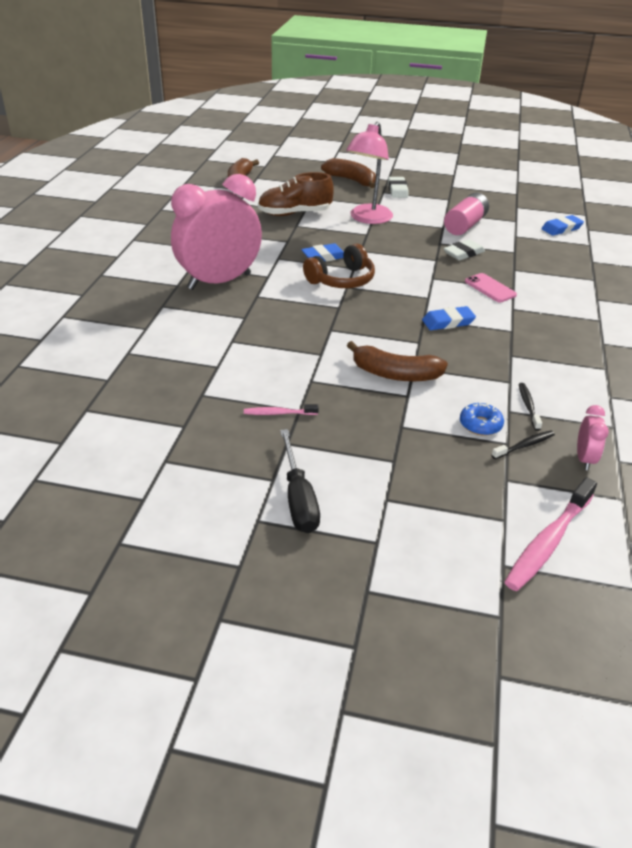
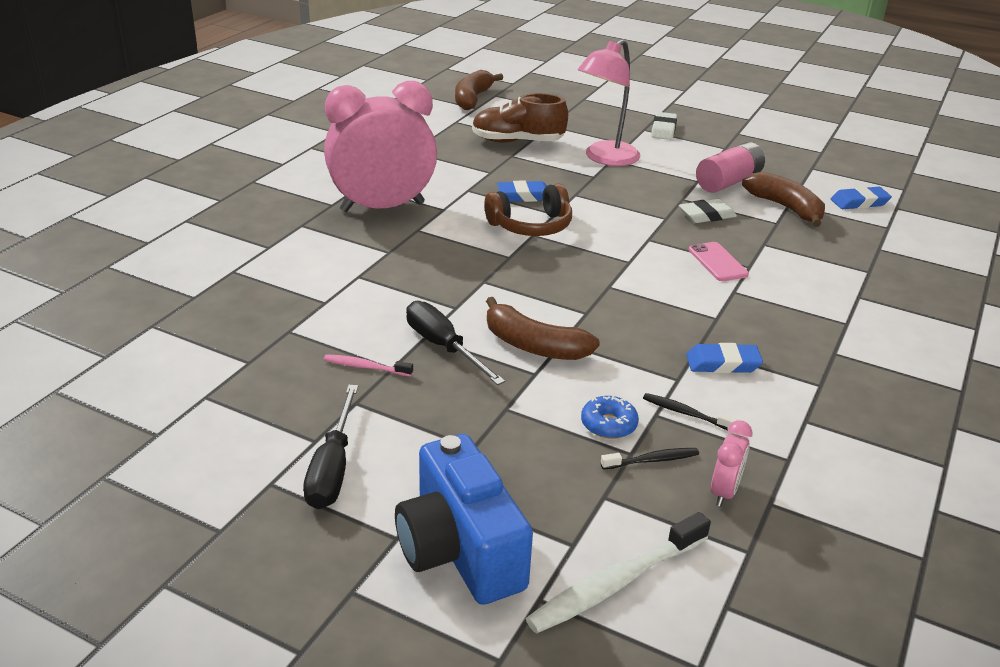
camera: 15 degrees right, 5 degrees down
(329, 387) = (443, 347): none -> black screwdriver
(351, 180) = (611, 111): brown banana -> brown banana (785, 208)
(427, 541) = (460, 550): none -> blue camera
(448, 322) = (638, 295): blue eraser -> blue eraser (723, 363)
(528, 406) = (685, 413): black toothbrush -> black toothbrush turned 75 degrees counterclockwise
(548, 542) = (615, 583): pink toothbrush -> white toothbrush

